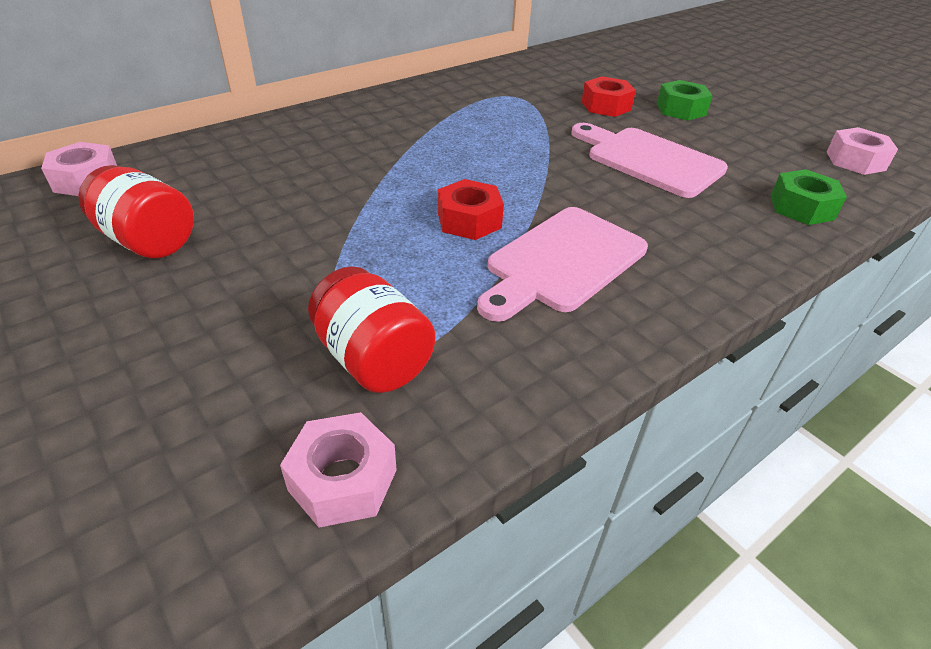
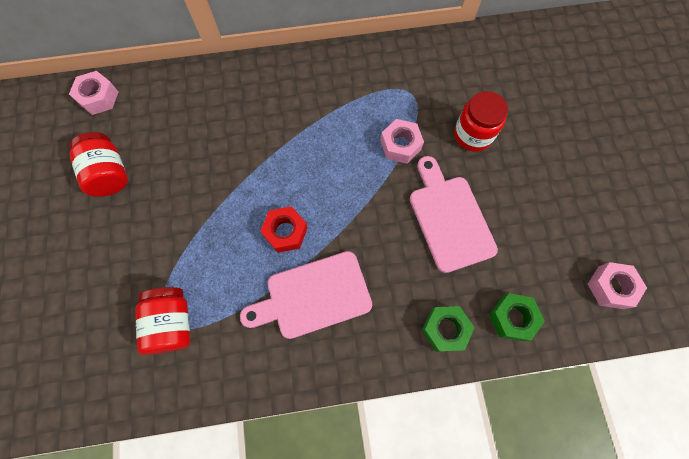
camera: 30 degrees right, 30 degrees up
(342, 480) = (122, 390): pink nut -> pink nut (400, 145)
(606, 106) = (473, 135): red nut -> red jar
(681, 109) = (530, 163): green nut -> green nut (445, 329)

